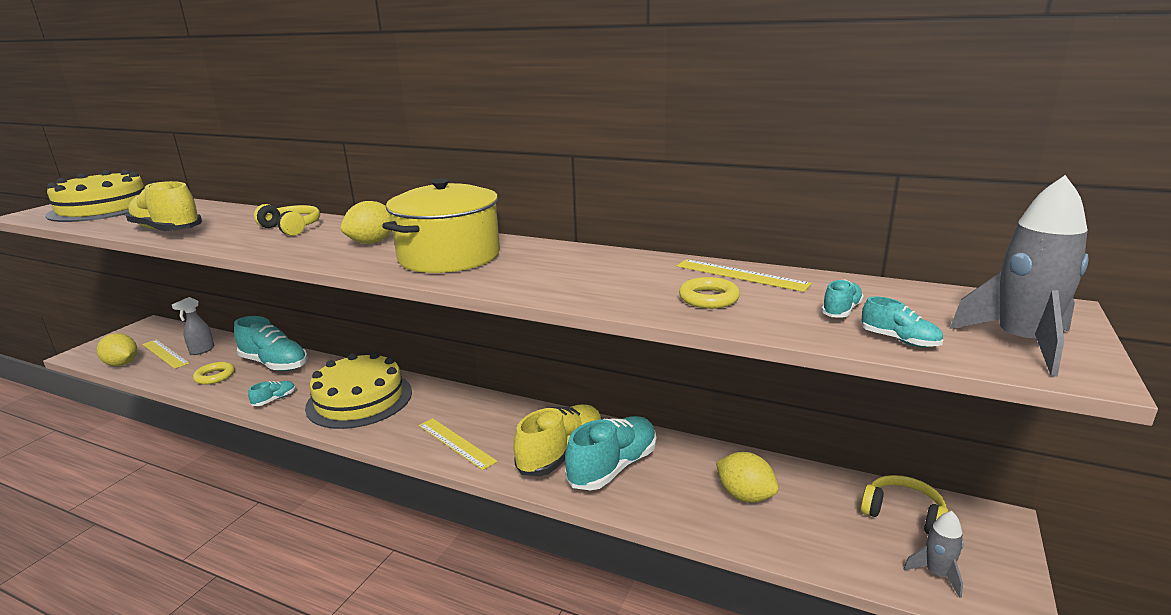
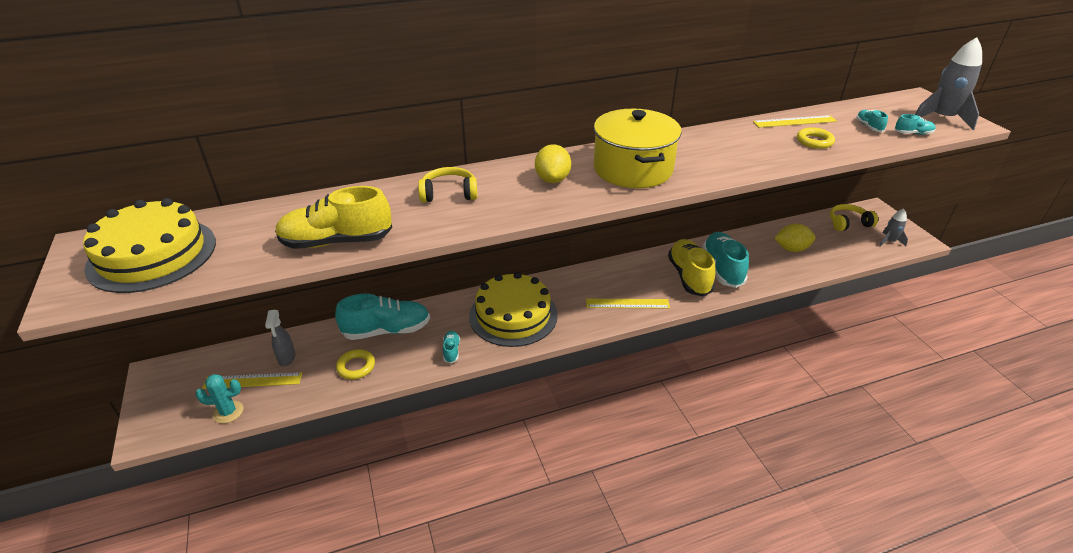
camera: 45 degrees left, 15 degrees up
(122, 364) = (228, 412): yellow lemon -> turquoise cactus

